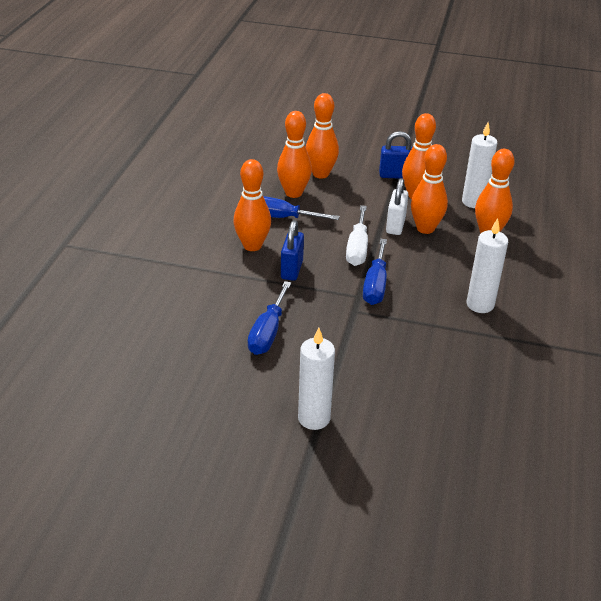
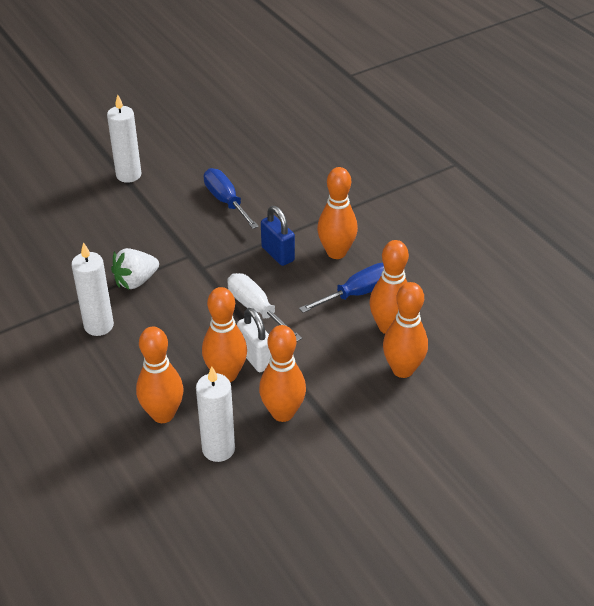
camera: 135 degrees right, 5 degrees up
(375, 285) = (199, 285): blue screwdriver -> none
(395, 175) = (336, 426): blue padlock -> none
(419, 317) = (136, 281): none -> white strawberry

